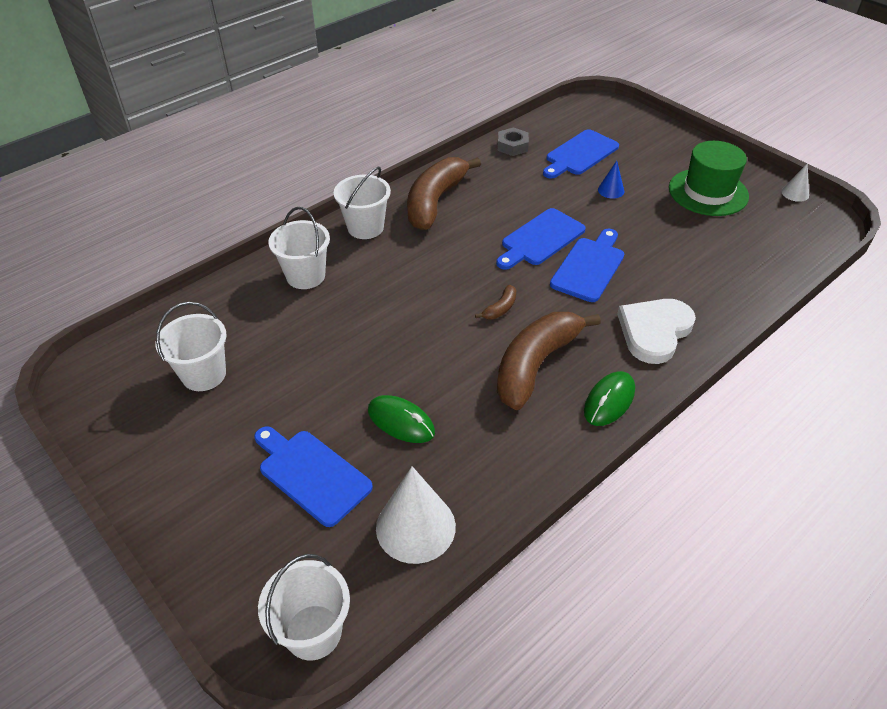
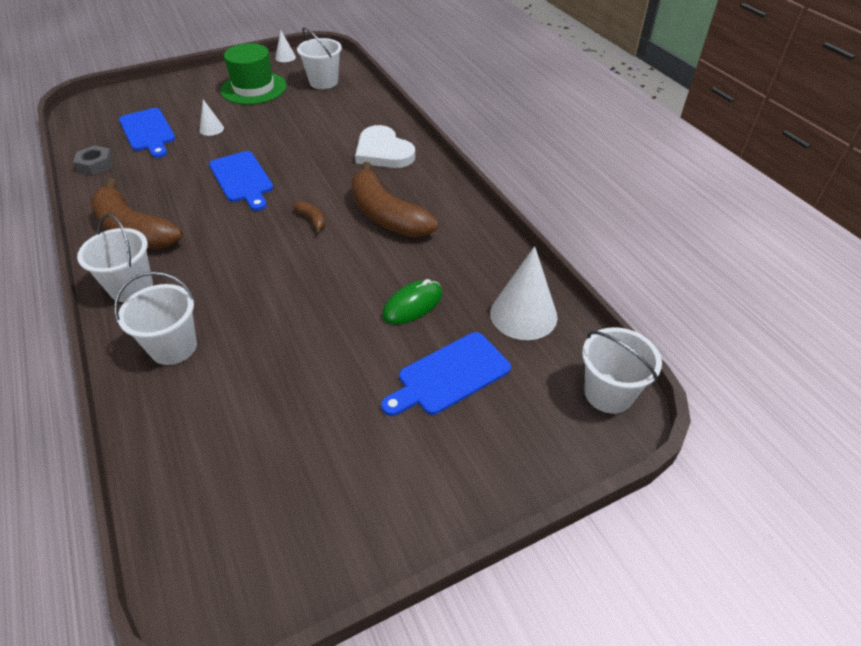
camera: 75 degrees left, 0 degrees up
(204, 374) = (276, 457): white bucket -> white bucket (323, 82)
(589, 267) = (295, 163): blue cutting board -> none
(609, 401) = (439, 189): green mouse -> none
(611, 190) = (211, 129): blue cone -> white cone

